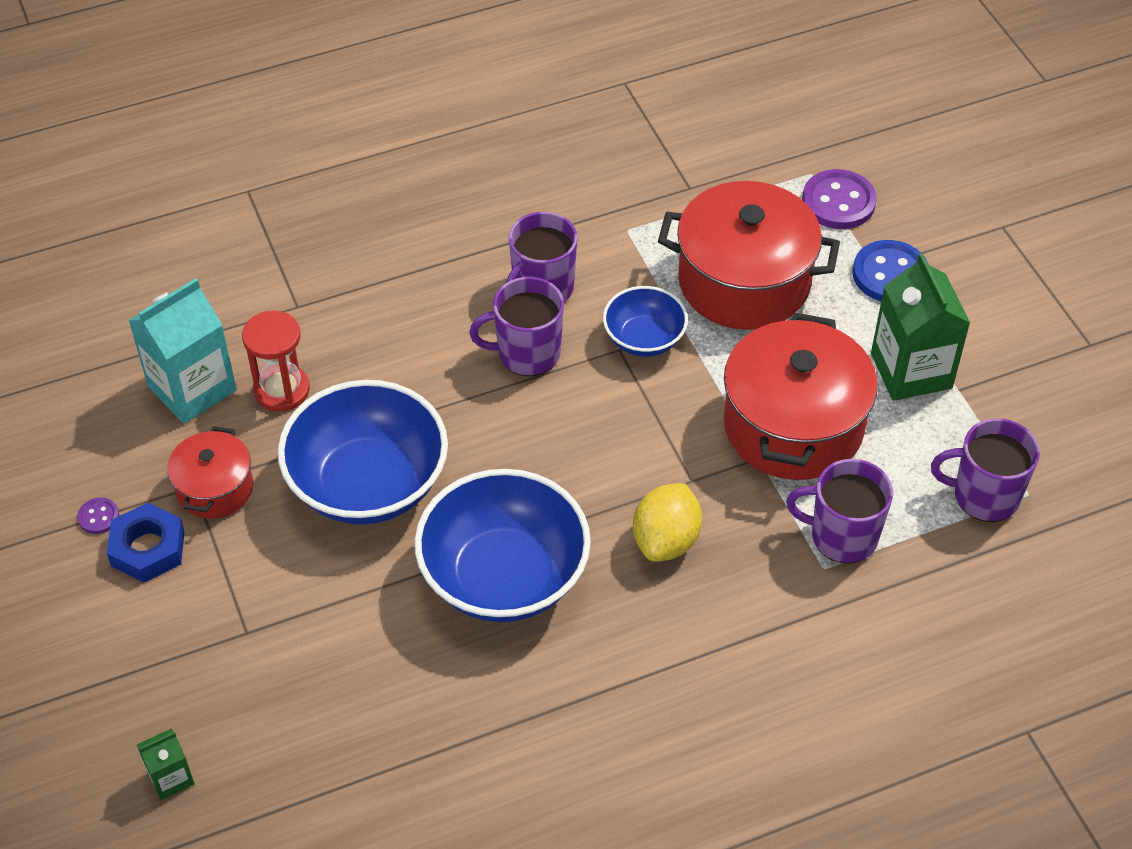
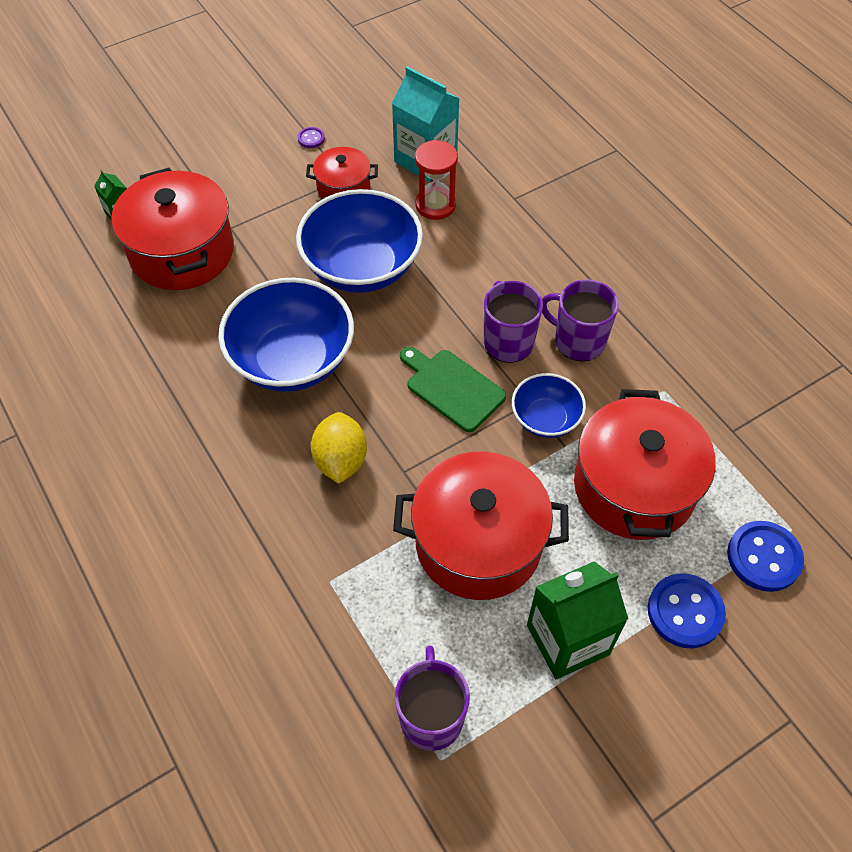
camera: 80 degrees right, 5 degrees up
(148, 548) = (290, 166): blue nut -> none
(275, 696) = (182, 252): none -> red pot
(583, 417) = (452, 388): none -> green cutting board
(666, 540) = (340, 460): yellow lemon -> yellow lemon turned 75 degrees clockwise
(838, 202) = (764, 557): purple button -> blue button
(842, 536) = (365, 593): purple mug -> none

